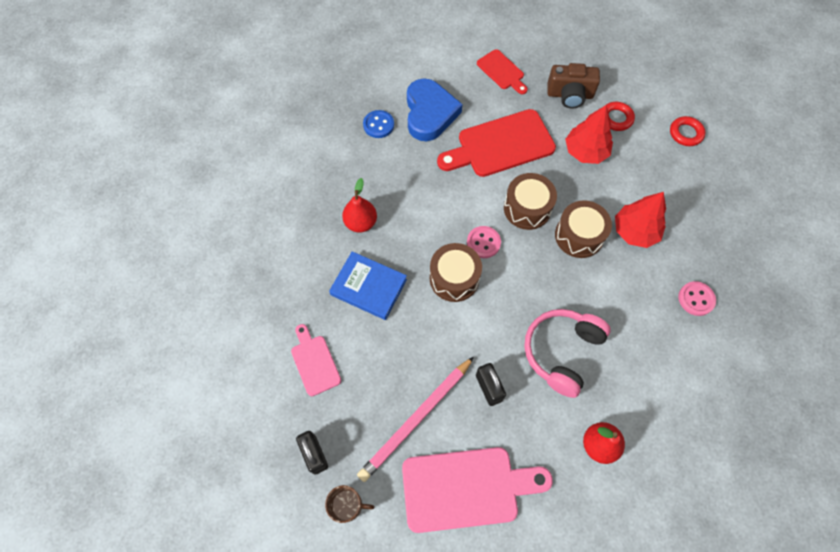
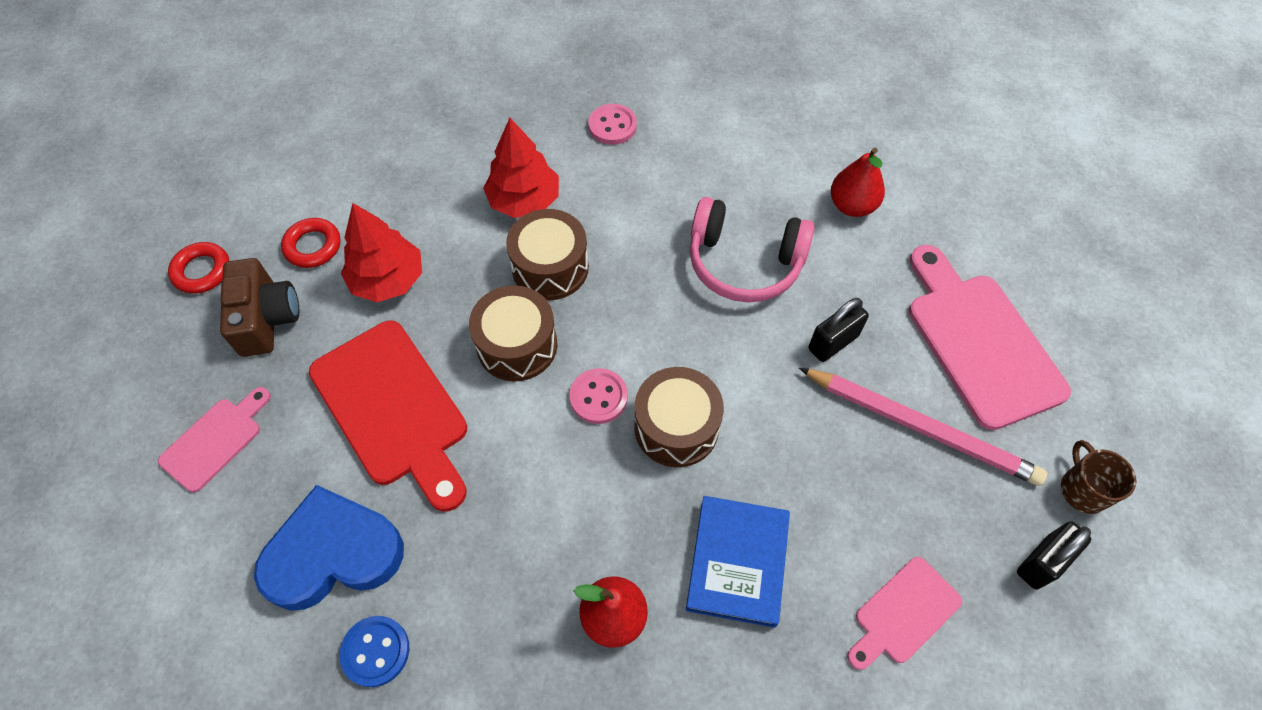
camera: 105 degrees left, 5 degrees down
(502, 71) = (215, 440): red cutting board -> pink cutting board
(685, 133) = (333, 156): red ring -> red ring (202, 271)

